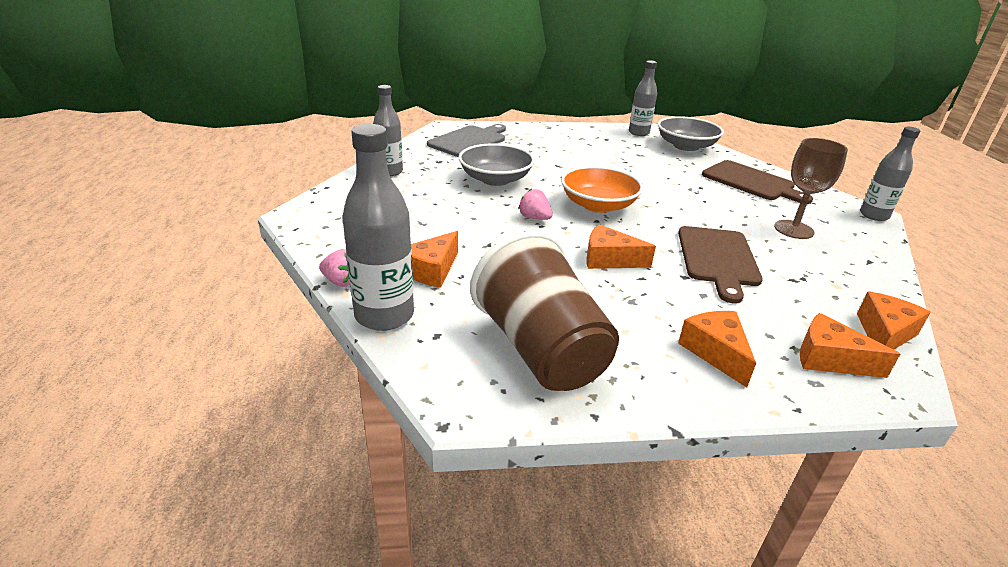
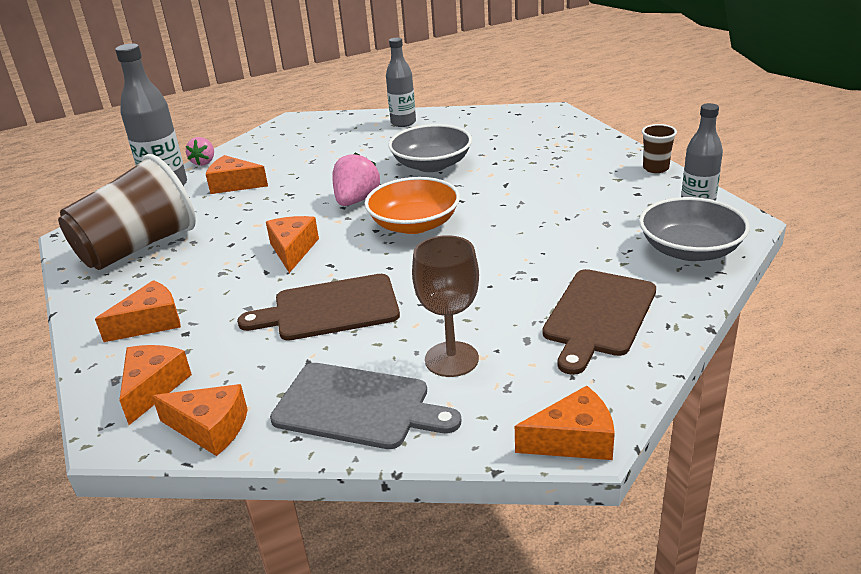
camera: 75 degrees right, 0 degrees up
(469, 141) = (522, 130): grey cutting board -> grey cutting board (357, 407)
(534, 218) = (356, 200): pink strawberry -> pink strawberry, size x1.52
(576, 127) = (655, 168): none -> brown cup
(874, 215) = (573, 440): grey bottle -> orange cheese

